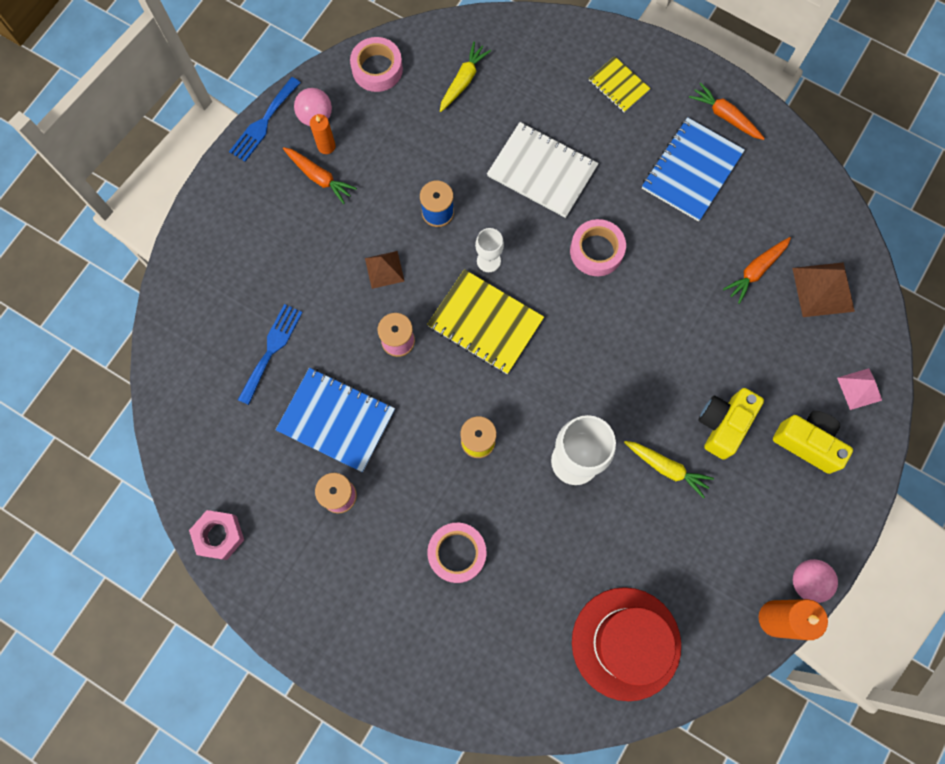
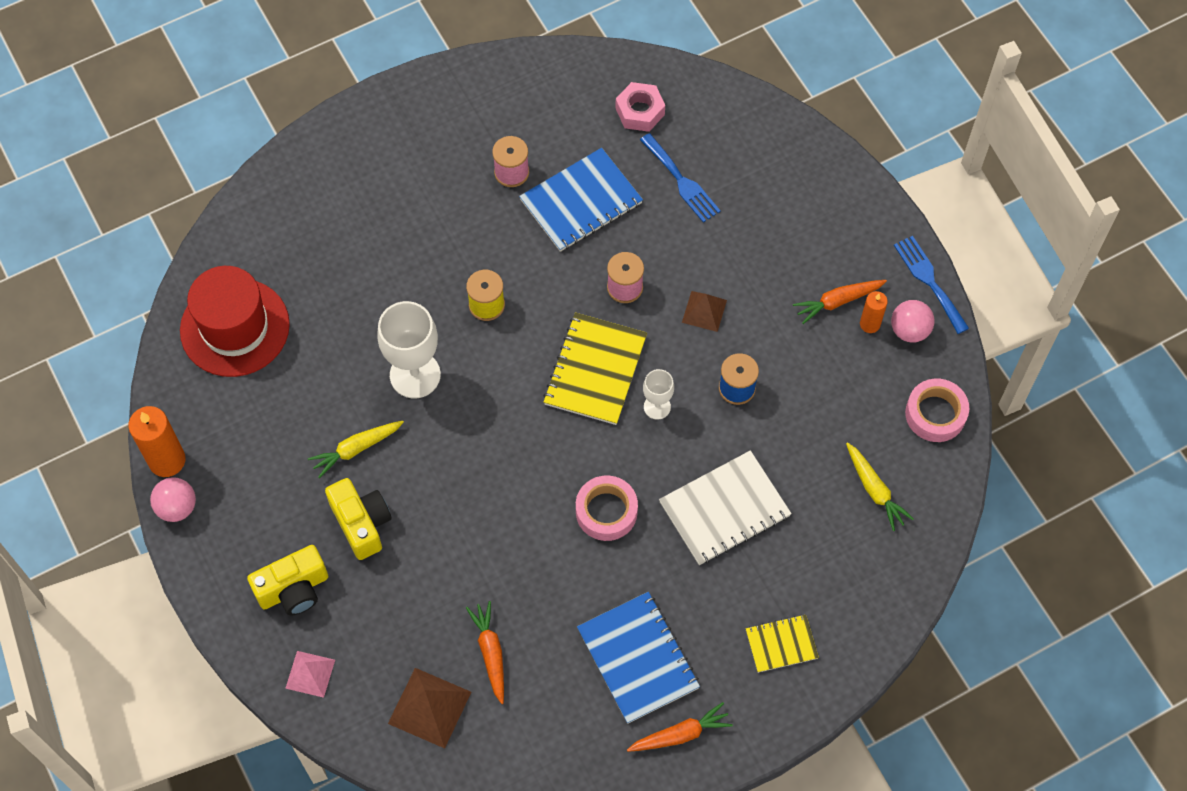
camera: 120 degrees right, 10 degrees down
(219, 536) = (537, 69): pink nut -> pink nut (640, 111)
(457, 553) = (400, 237): pink tape -> none
(485, 323) = (595, 370): yellow notebook -> yellow notebook turned 45 degrees counterclockwise

